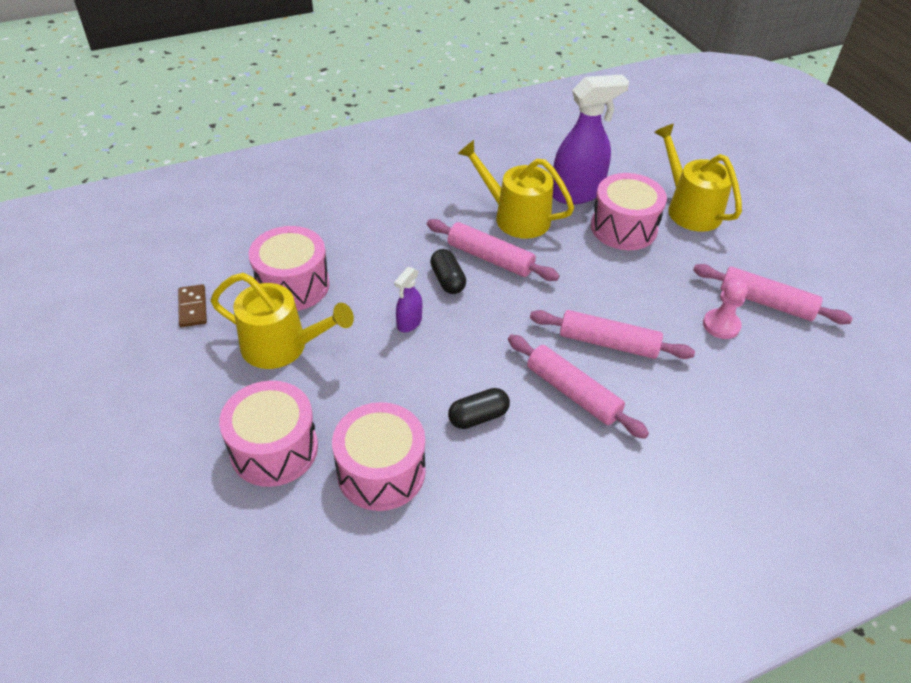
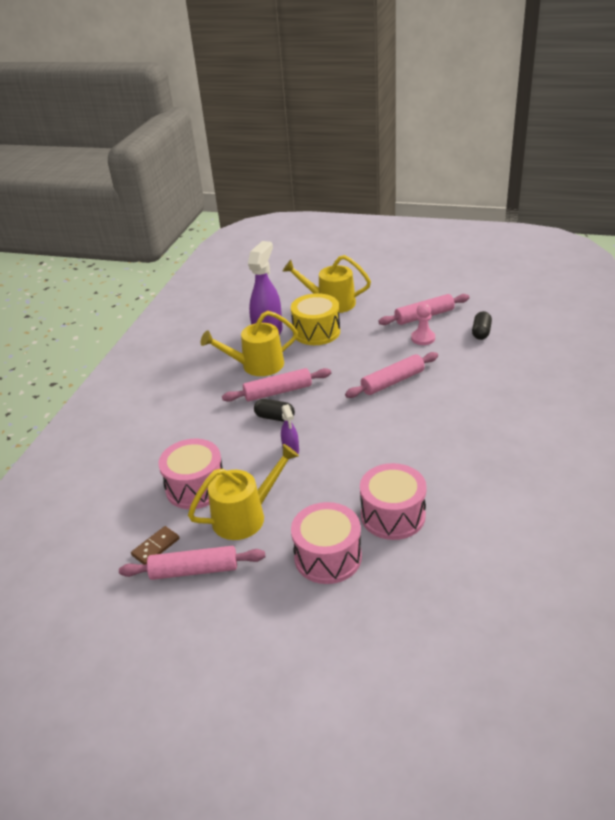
camera: 45 degrees left, 10 degrees down
(192, 307) = (156, 547): brown domino -> brown domino turned 75 degrees counterclockwise
(478, 417) = (393, 456): black capsule -> black capsule (481, 332)
(572, 393) = (413, 412): pink rolling pin -> pink rolling pin (194, 570)
(623, 228) = (316, 332): pink drum -> yellow drum

